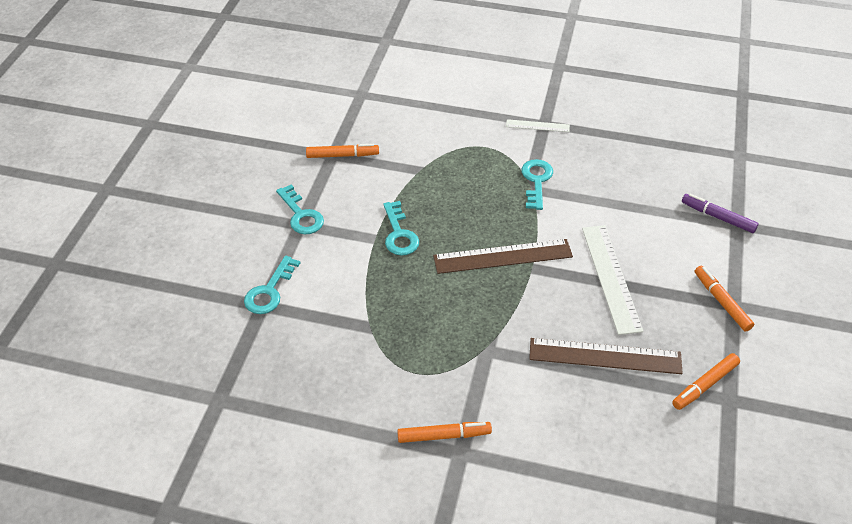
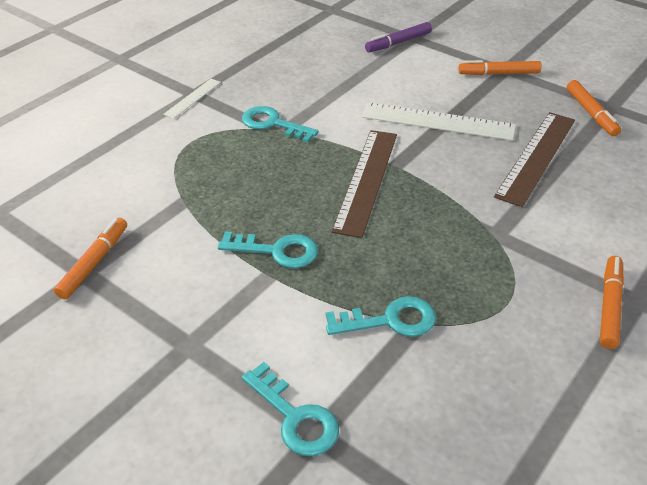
camera: 65 degrees left, 5 degrees down
(301, 215) = (171, 338): turquoise key -> turquoise key (390, 320)

